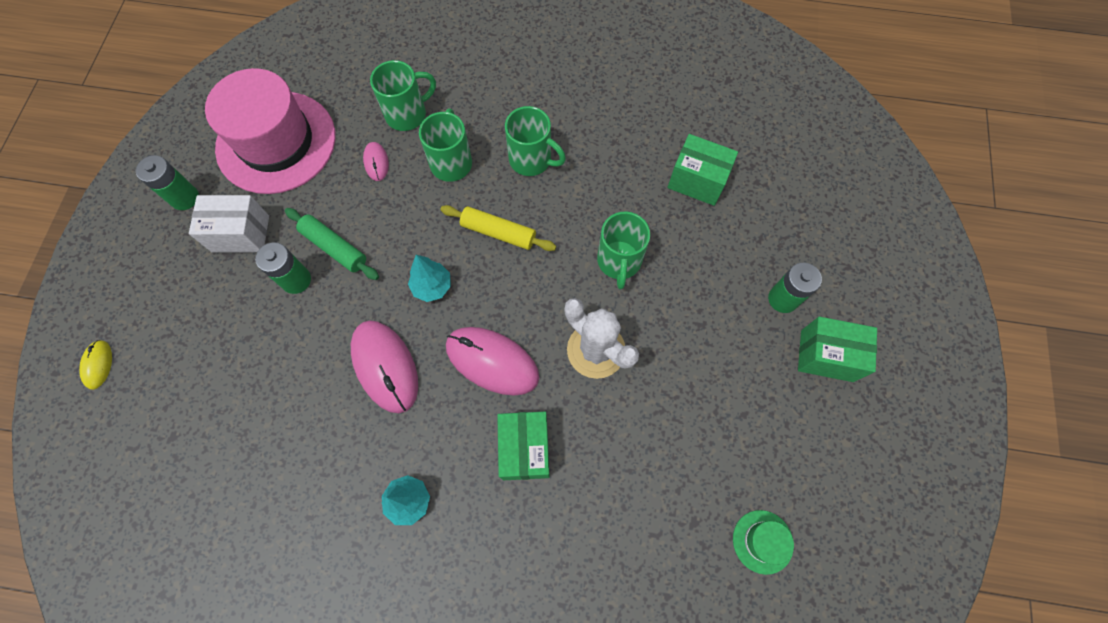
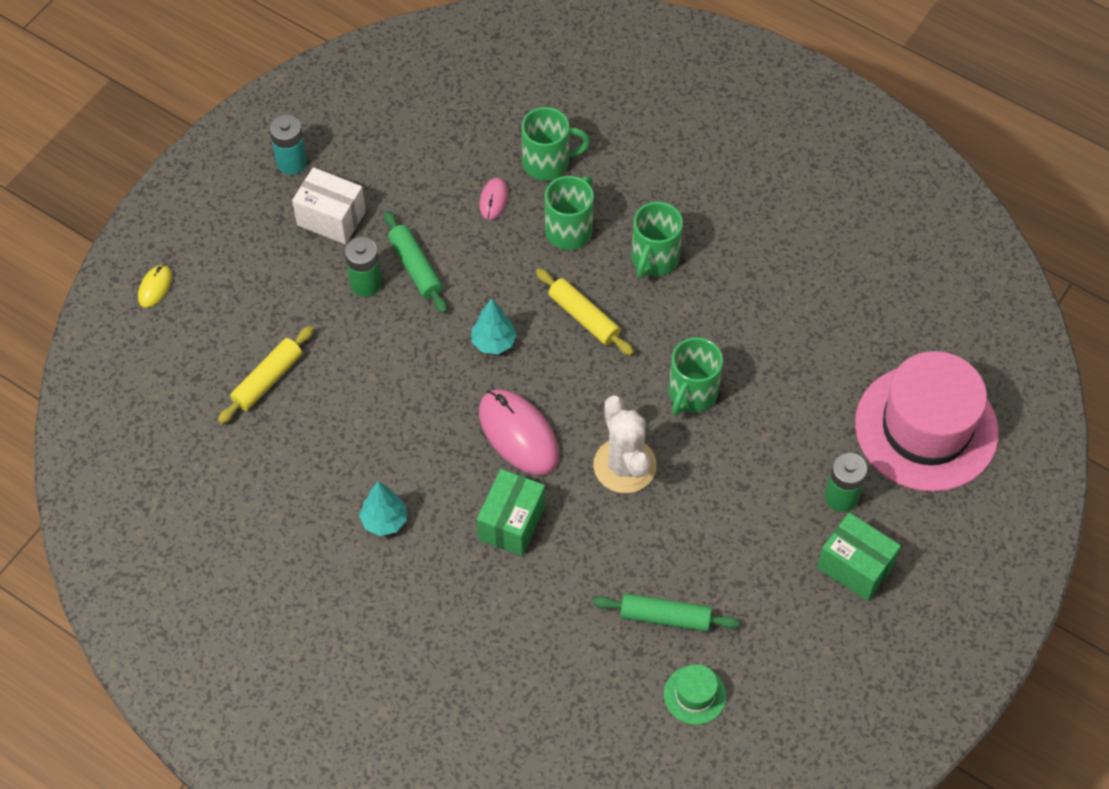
camera: 25 degrees right, 10 degrees down
(185, 198) = (292, 162): green battery -> turquoise battery
(241, 409) = (267, 379): none -> yellow rolling pin
(276, 142) = (402, 141): pink hat -> pink hat (926, 428)
(385, 366) = (415, 397): pink mouse -> none
(532, 160) = (654, 259): green mug -> green mug turned 60 degrees clockwise
(697, 181) = (817, 348): green box -> none
(700, 477) = (665, 617): none -> green rolling pin

